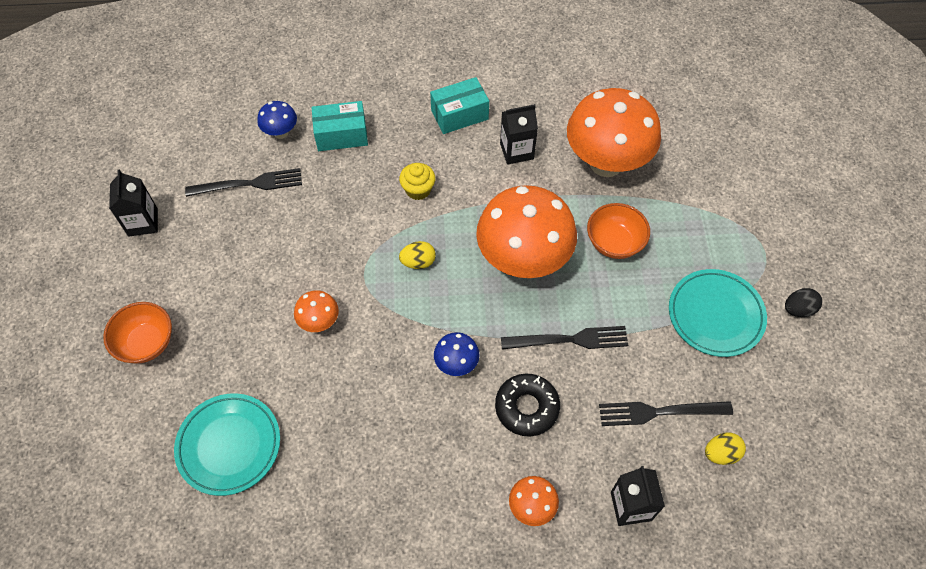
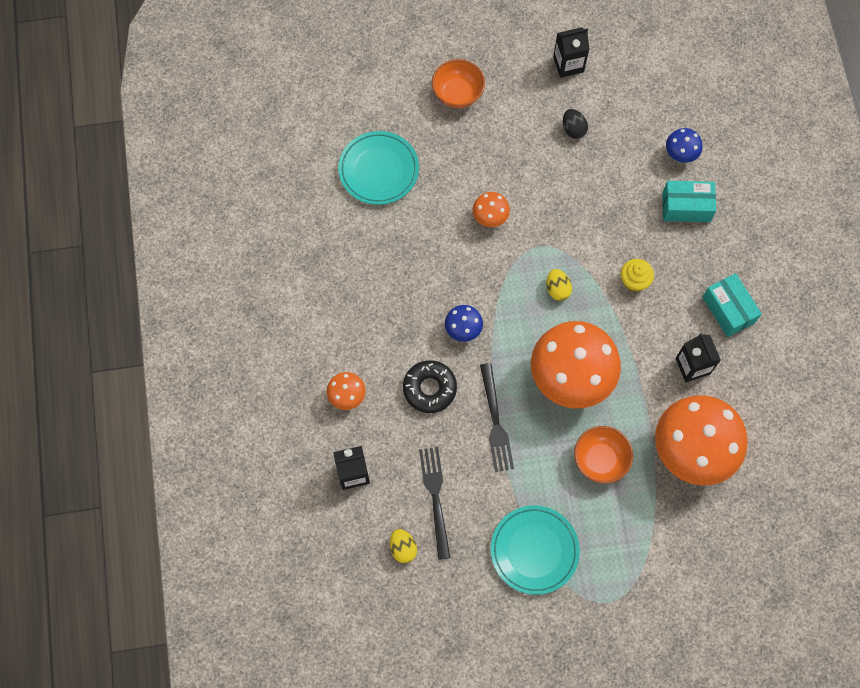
camera: 85 degrees right, 10 degrees up
(249, 184) = (619, 139): black fork -> none
(341, 135) = (686, 207): turquoise box -> turquoise box turned 75 degrees counterclockwise
(798, 309) = (549, 628): black egg -> black egg (573, 129)

